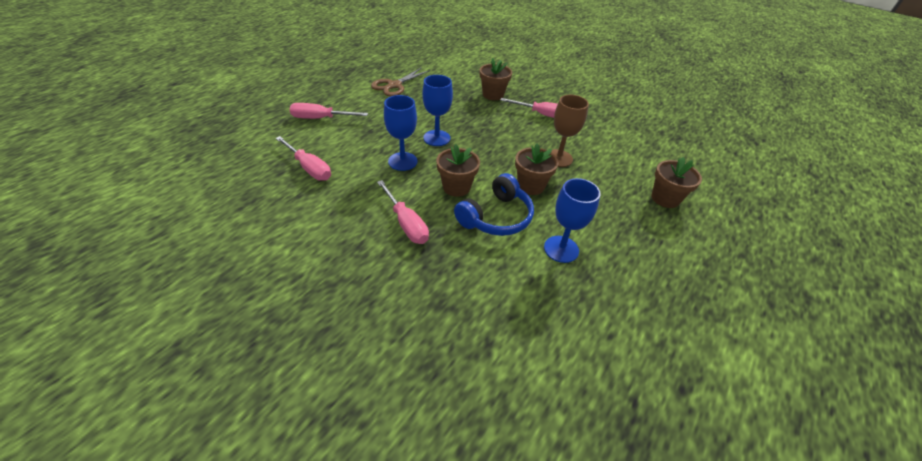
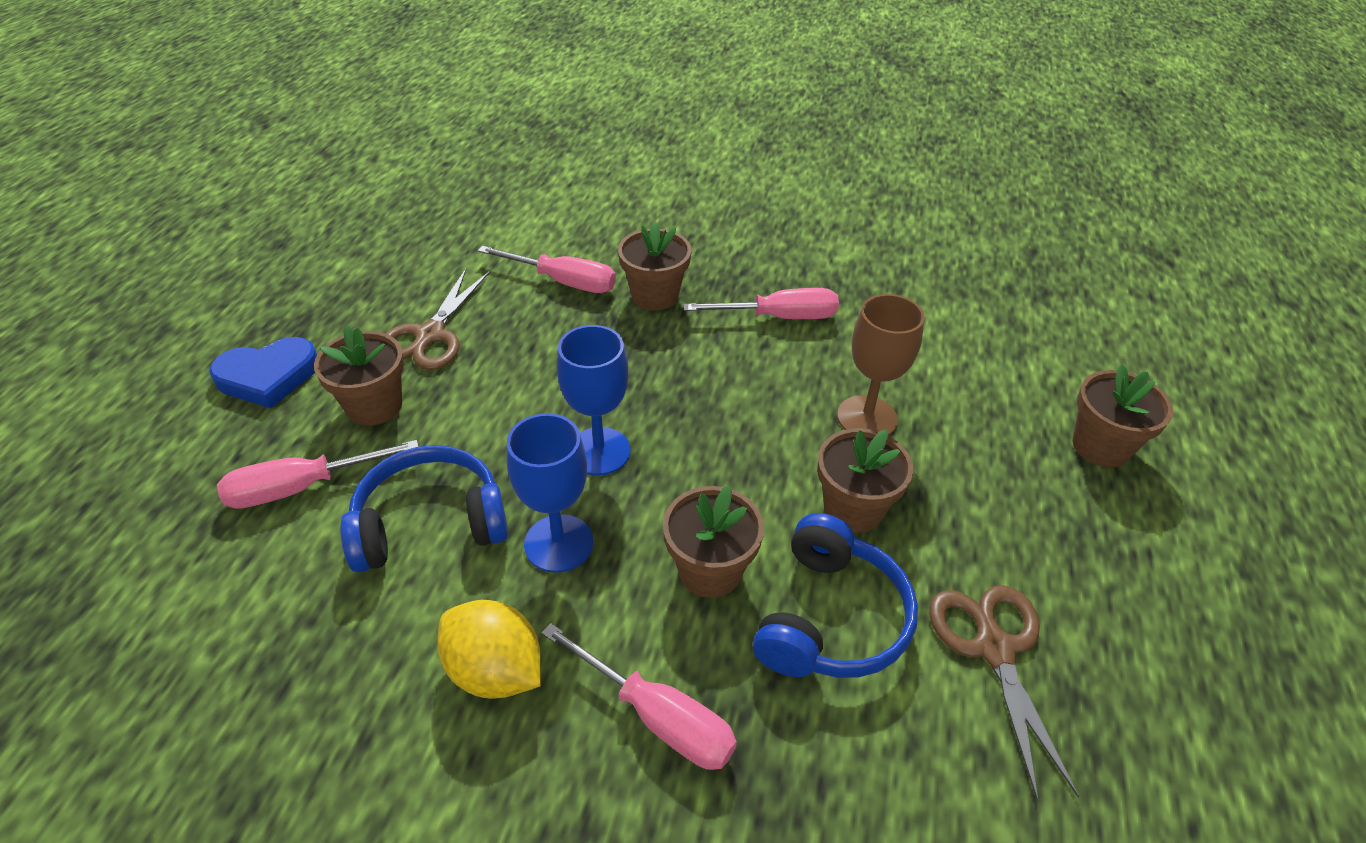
camera: 20 degrees left, 0 degrees up
(309, 168) = (349, 646): pink screwdriver -> pink screwdriver (564, 282)
(328, 83) = (268, 376): none -> blue heart
(355, 191) = (495, 670): none -> yellow lemon
(359, 141) = (430, 523): none -> blue headphones
(360, 101) = (374, 406): none -> brown flower pot
(561, 249) = (994, 649): blue goblet -> brown scissors

